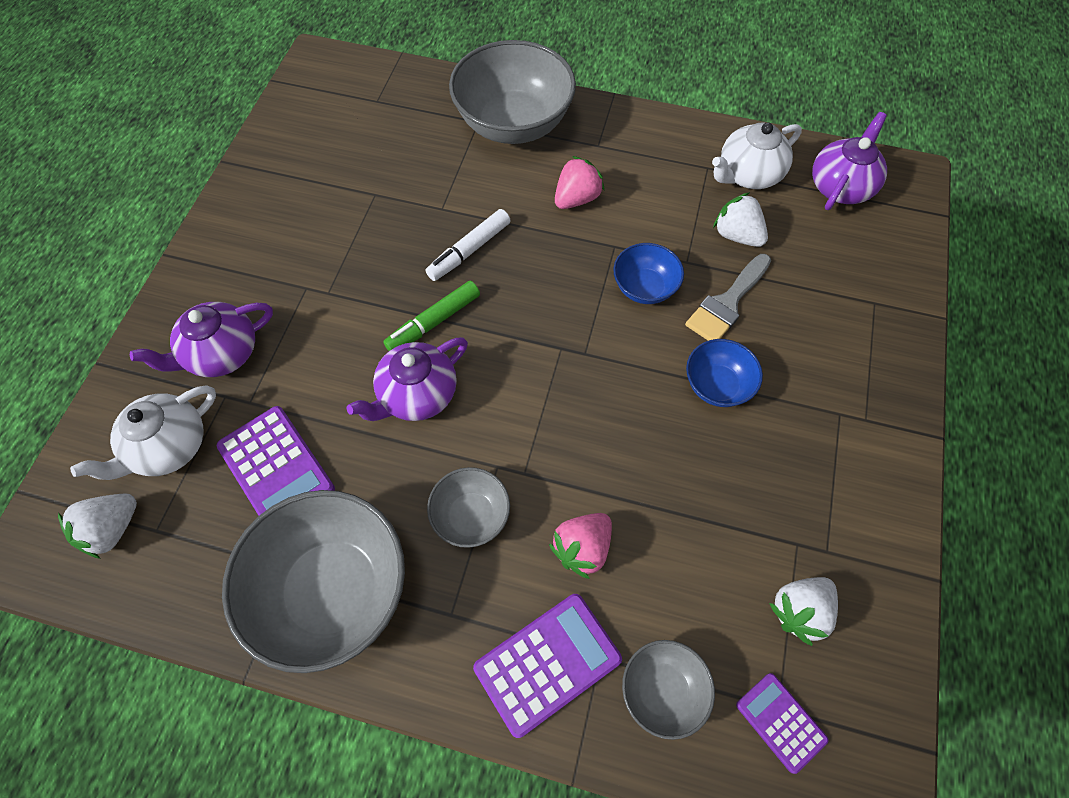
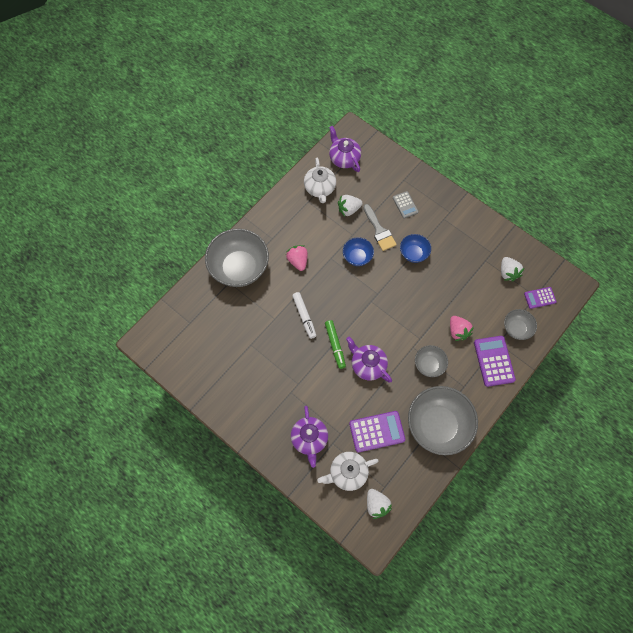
camera: 65 degrees left, 5 degrees up
(168, 447) = (347, 473): white teapot -> white teapot turned 90 degrees clockwise
(417, 395) = (367, 365): purple teapot -> purple teapot turned 150 degrees clockwise
(818, 327) = (405, 205): none -> grey calculator

